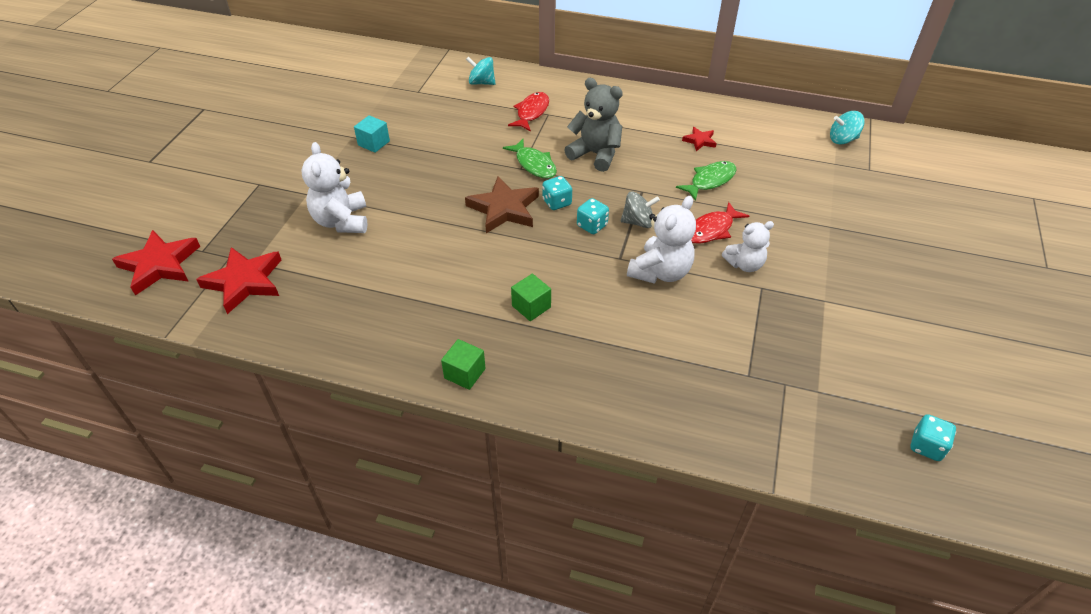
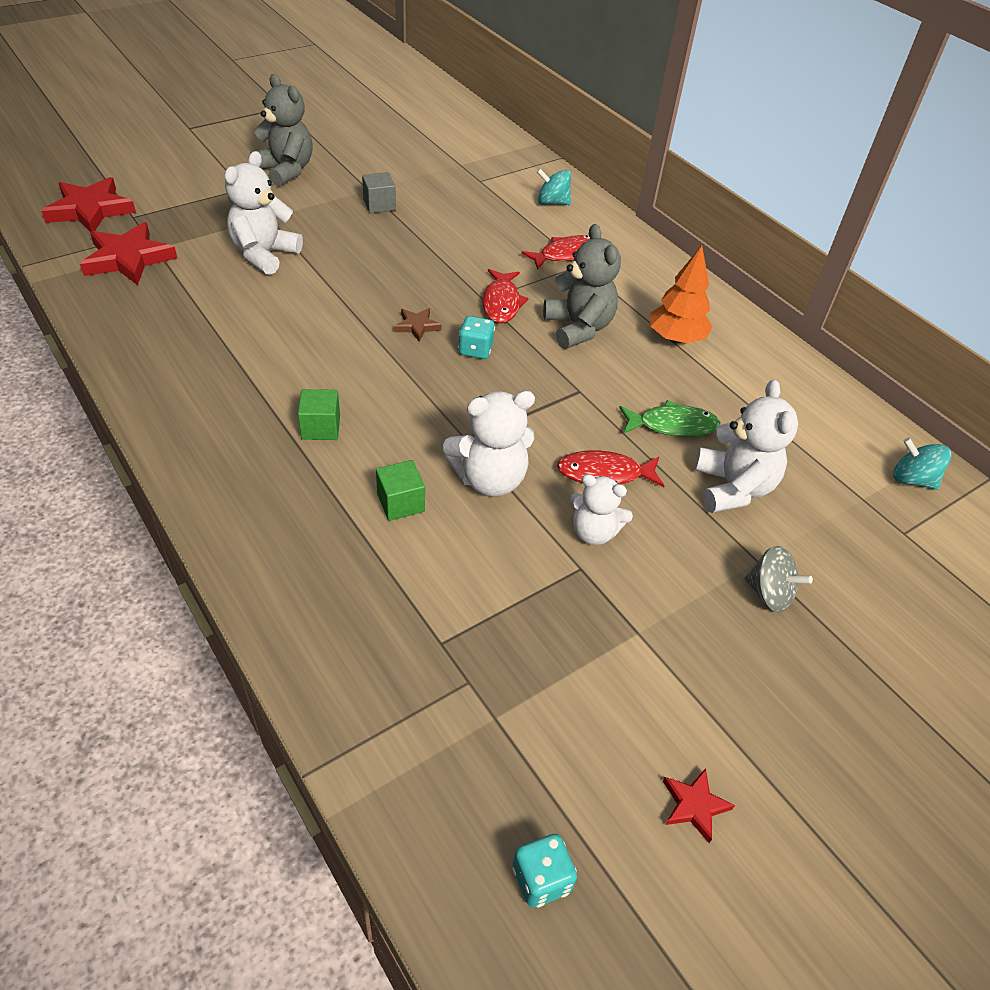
camera: 35 degrees right, 0 degrees up
(273, 154) = (286, 170): none -> grey teddy bear
(374, 143) = (379, 205): turquoise cube -> grey cube
(465, 373) = (186, 445): green cube -> green cube (400, 503)
(481, 83) = (552, 202): turquoise spinning top -> turquoise spinning top turned 45 degrees counterclockwise
(504, 209) = (417, 326): brown star -> brown star, size x0.50
(534, 164) = (501, 303): green fish -> red fish
(592, 225) = (480, 392): turquoise dice -> none
(638, 222) = (533, 417): grey spinning top -> grey spinning top (769, 594)
(652, 130) = (676, 338): none -> orange tree
(699, 141) = (717, 379): red star -> red star (694, 805)
(776, 196) = (733, 488): none -> white teddy bear

